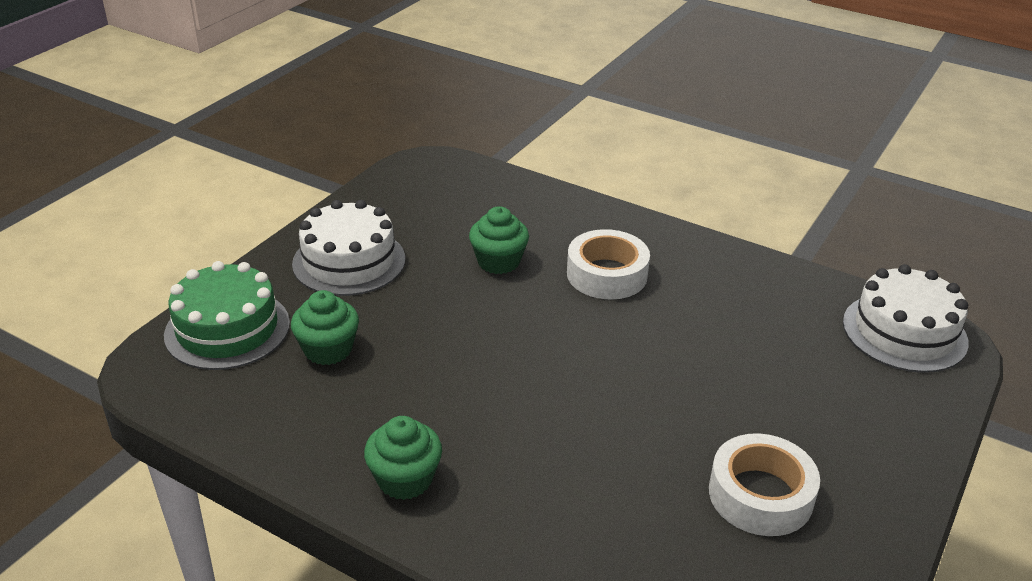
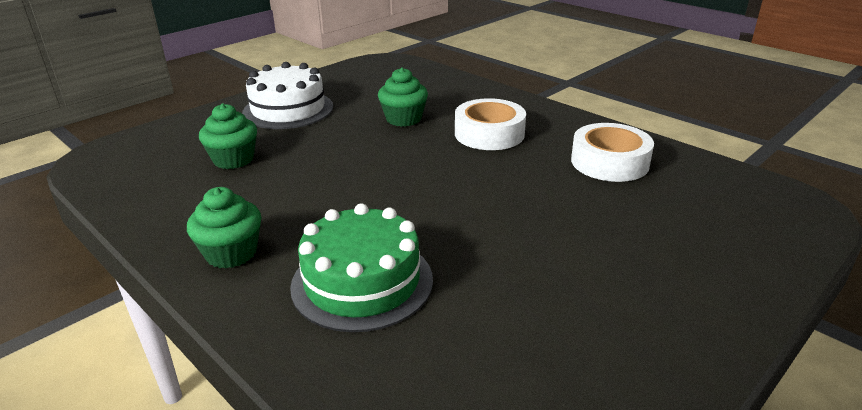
camera: 15 degrees right, 5 degrees down
(227, 329) = (169, 140): green cake -> green cake (362, 282)
(760, 495) = (560, 311): white tape -> white tape (609, 162)
(904, 332) = (758, 198): white cake -> none

